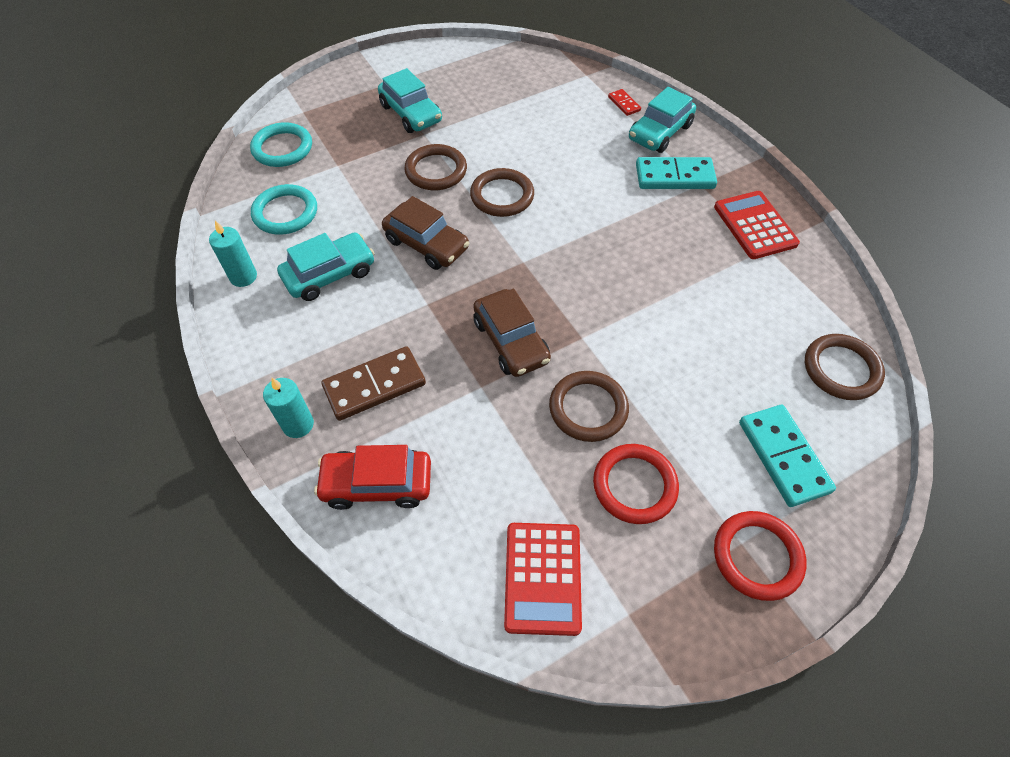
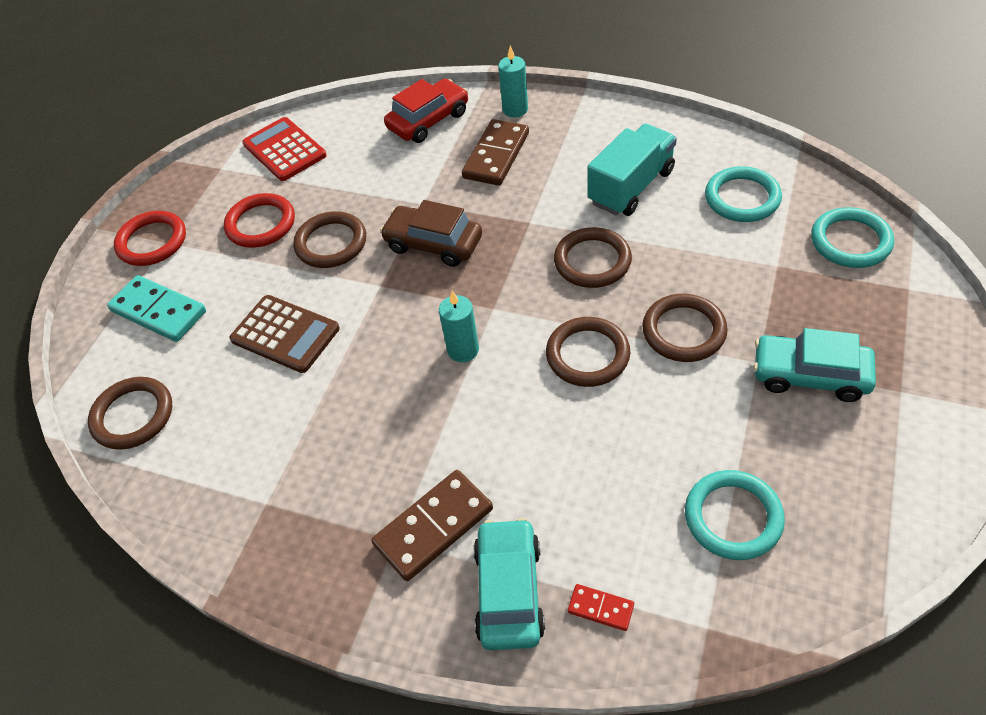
camera: 145 degrees right, 5 degrees down
(243, 277) = (688, 142): turquoise candle -> turquoise candle (463, 350)
(329, 274) = (631, 187): turquoise car -> turquoise truck
(426, 244) = (592, 261): brown car -> brown ring
(527, 94) = (733, 517): none -> turquoise ring
(674, 176) = (434, 527): turquoise domino -> brown domino
(684, 351) = (285, 334): none -> brown calculator
(755, 225) = (295, 525): red calculator -> none

